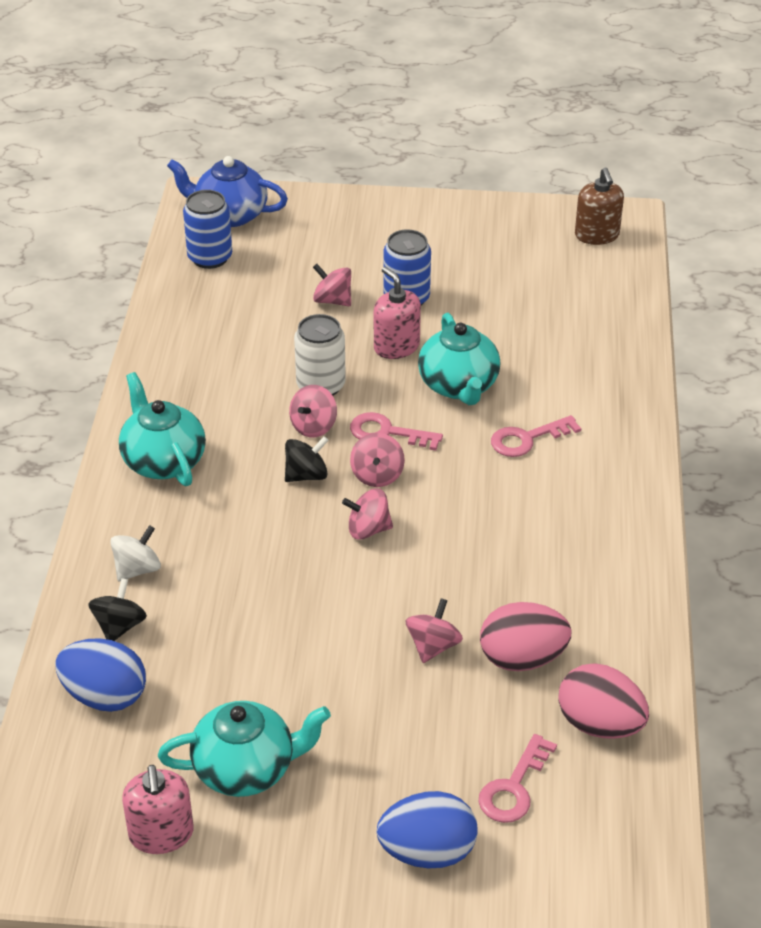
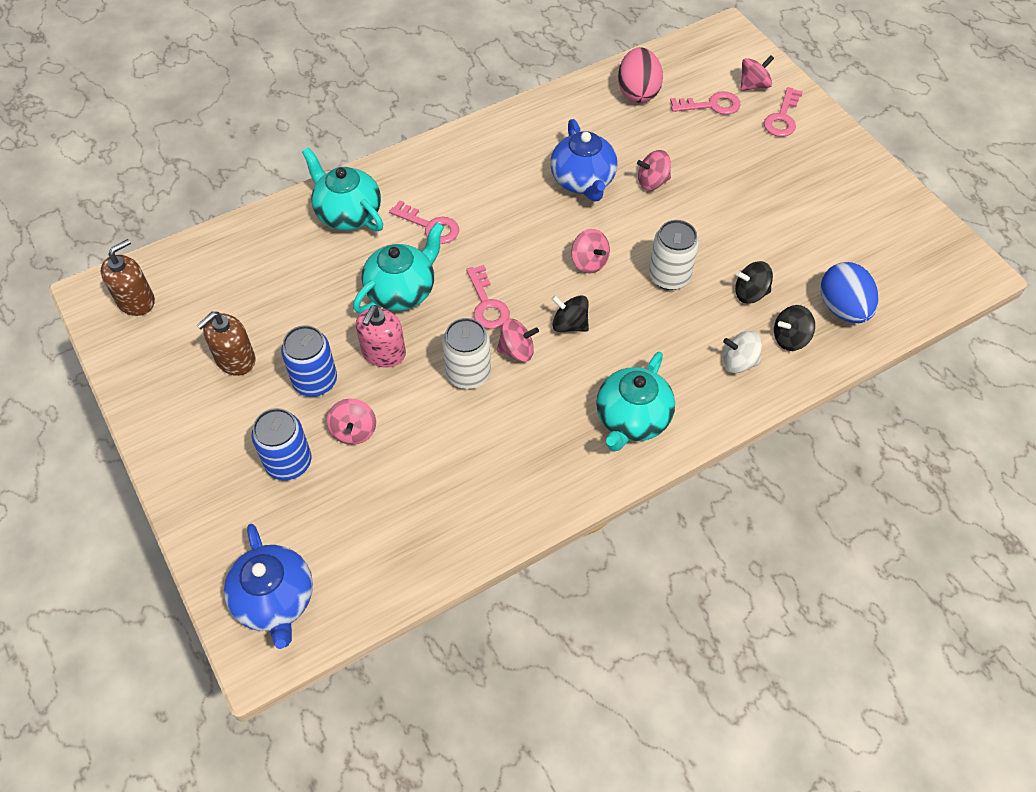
camera: 125 degrees left, 15 degrees up
(161, 834) = (890, 223): pink soap dispenser -> none
(202, 631) = (750, 293): none -> black spinning top
(210, 258) = (357, 568): blue can -> blue can (288, 462)
(246, 769) = (815, 213): turquoise teapot -> turquoise teapot (347, 213)
(289, 580) = (669, 276): none -> white can
(377, 475) = (535, 285): pink spinning top -> pink spinning top (753, 85)
(427, 852) = (782, 117): blue egg -> pink key
(475, 266) = (235, 359): none -> brown soap dispenser
(487, 586) = (583, 181): none -> blue teapot
(522, 658) = (623, 141): pink egg -> none

